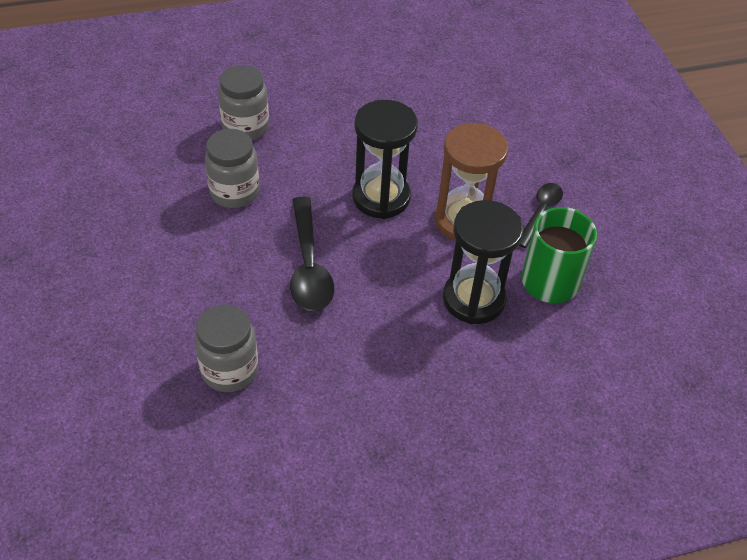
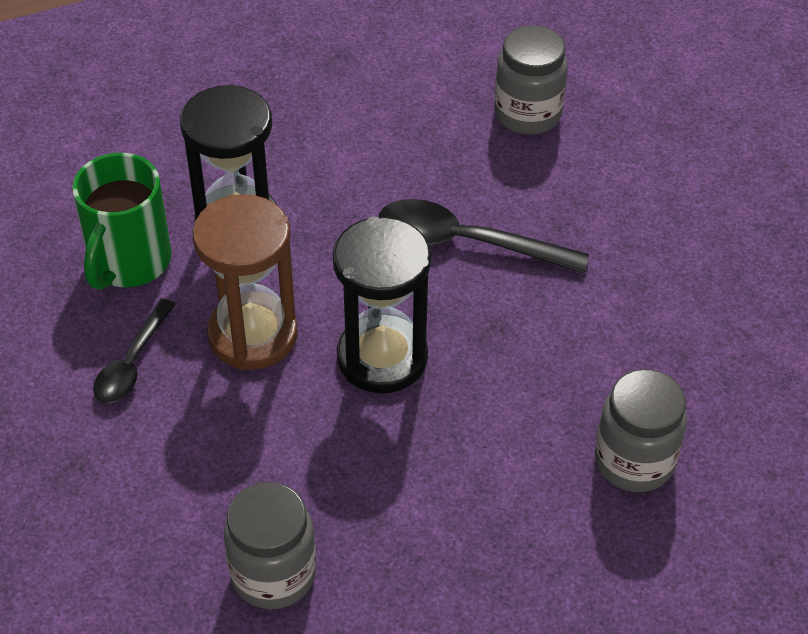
camera: 175 degrees right, 0 degrees up
(234, 192) = (607, 338): grey jar -> grey jar (273, 574)
(309, 265) = (466, 243): black spoon -> black spoon turned 60 degrees counterclockwise

